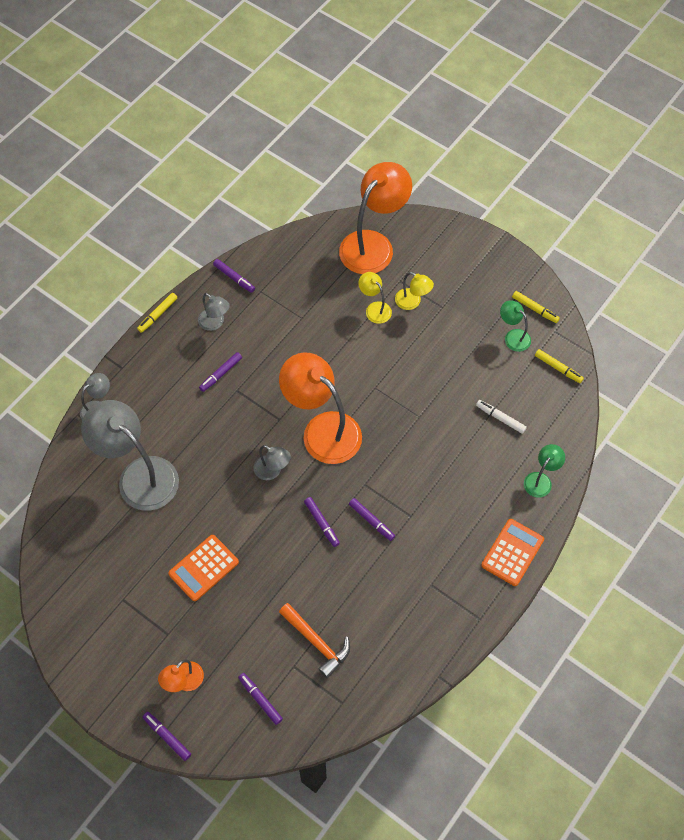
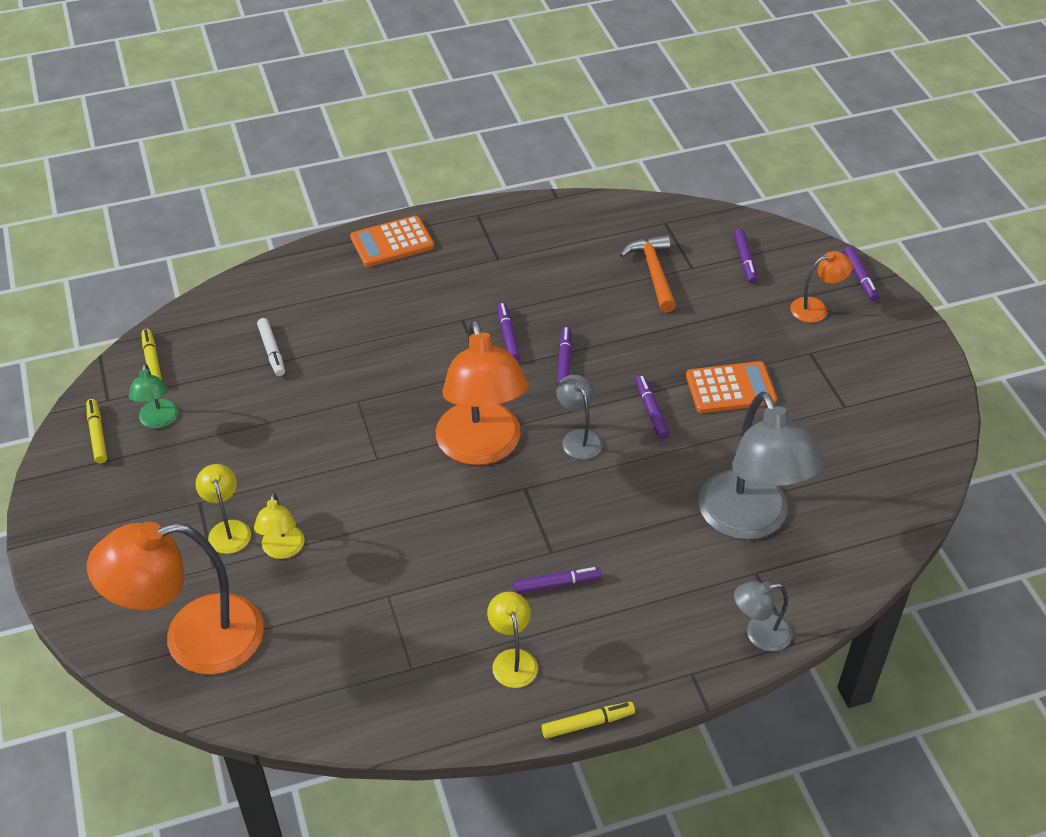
camera: 145 degrees left, 15 degrees down
(215, 323) = (512, 659): grey lamp -> yellow lamp
(234, 278) = (432, 713): purple marker -> purple marker (651, 411)
(540, 480) = (296, 280): green lamp -> none

